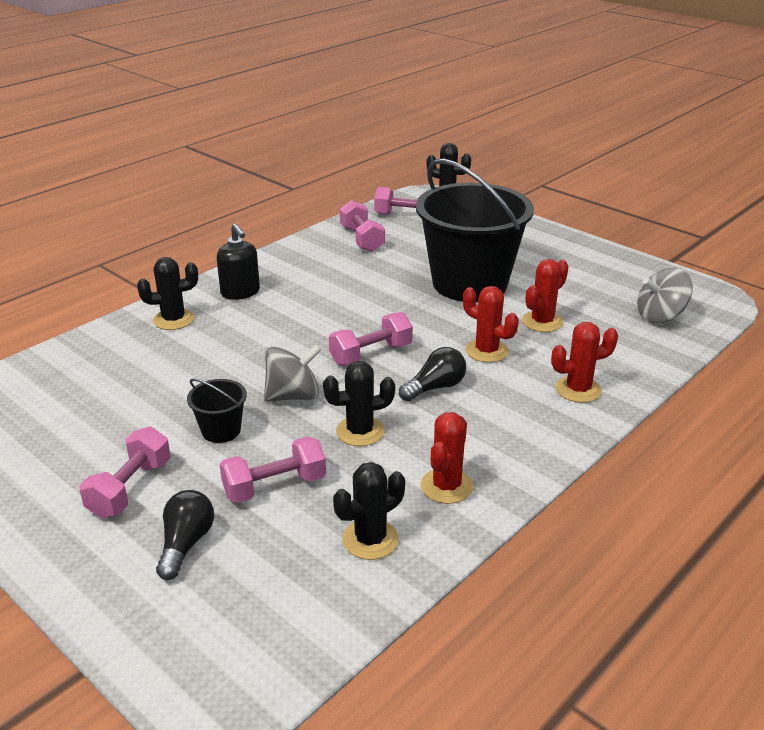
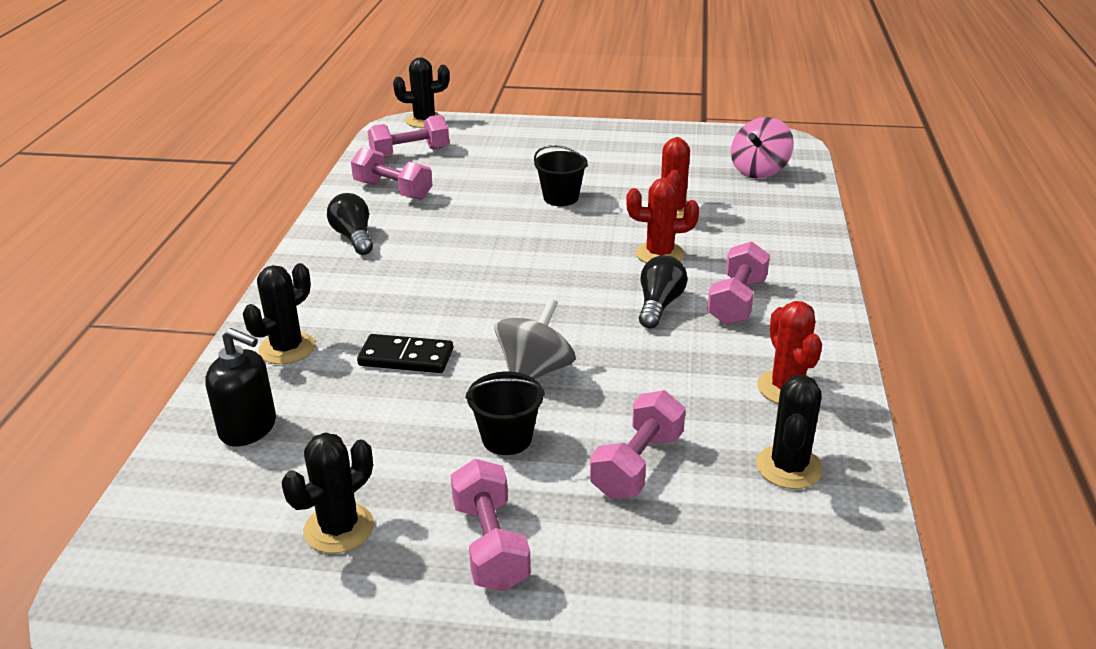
camera: 35 degrees left, 0 degrees up
(186, 544) = (628, 566): black light bulb -> black light bulb (353, 237)
(230, 353) = (406, 357): none -> black domino
(240, 292) = (329, 290): black soap dispenser -> black soap dispenser (248, 428)
(360, 431) = (646, 375): black cactus -> black cactus (339, 528)
(371, 354) = (557, 299): pink dumbbell -> pink dumbbell (737, 302)
(469, 283) = (561, 198): black bucket -> black bucket, size x0.40
(578, 389) = (778, 257): red cactus -> none
(660, 316) = (759, 171): grey spinning top -> pink spinning top

